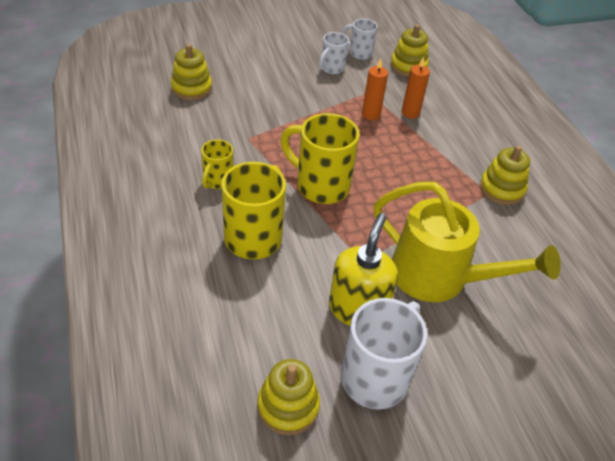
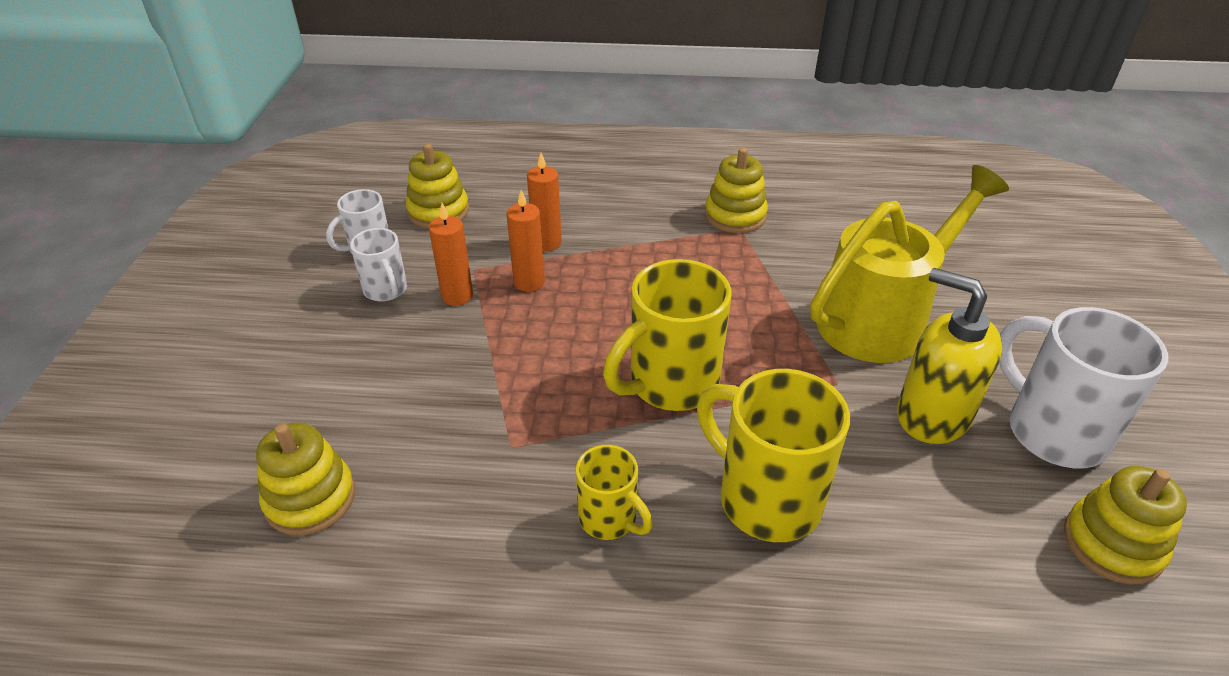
camera: 65 degrees left, 5 degrees down
(343, 92) = (457, 296): none -> orange candle

